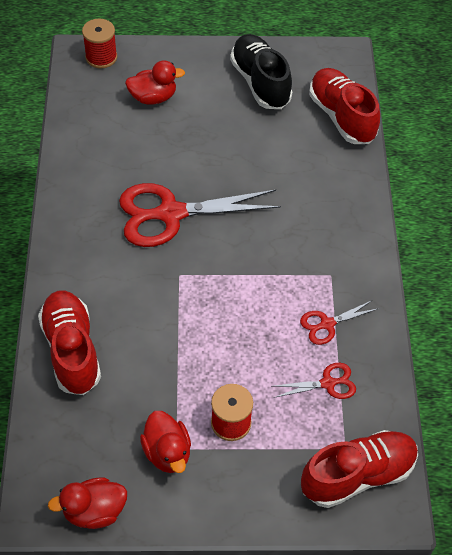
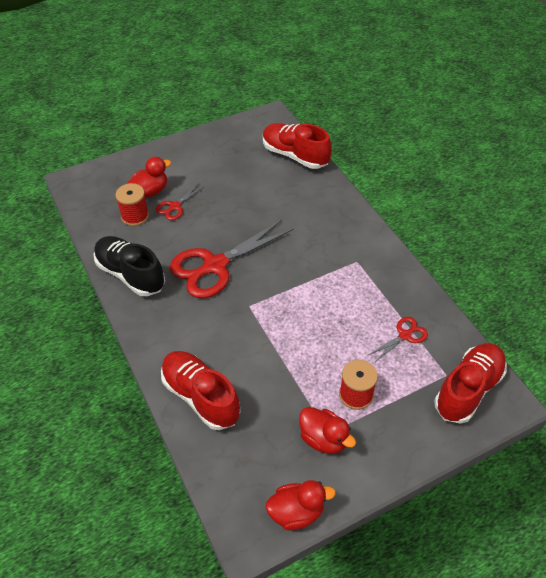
camera: 25 degrees left, 5 degrees down
(94, 511) = (296, 512): red duck -> red duck turned 150 degrees counterclockwise
(101, 57) = (93, 177): red spool -> red spool (135, 216)
(260, 82) = (223, 153): black shoe -> black shoe (130, 274)
(327, 324) = (377, 295): red scissors -> red scissors (175, 207)

